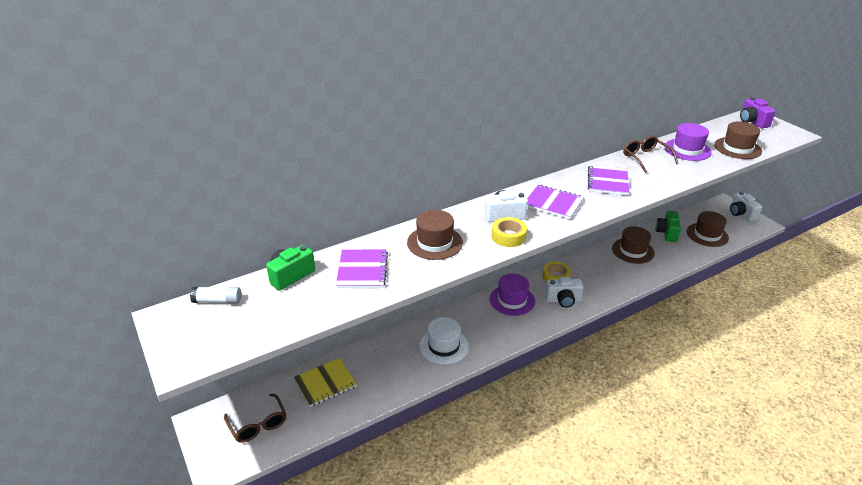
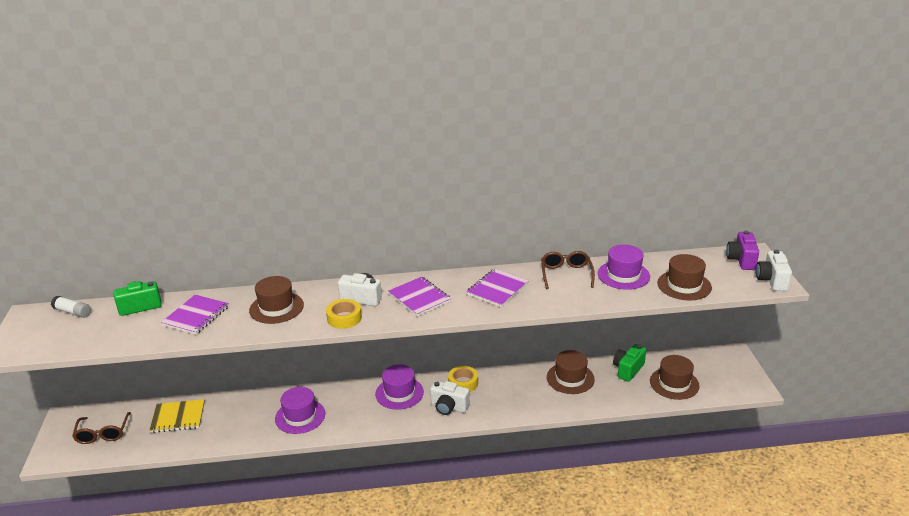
camera: 25 degrees right, 5 degrees down
(444, 346) = (300, 416): white hat -> purple hat
(741, 214) = (741, 371): white camera -> white camera (771, 280)

